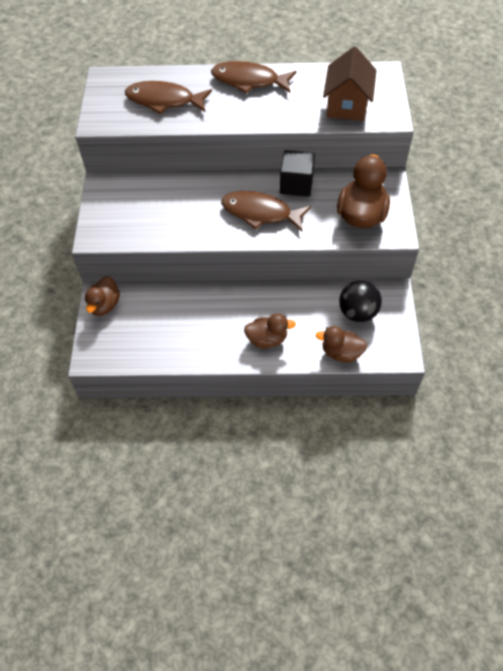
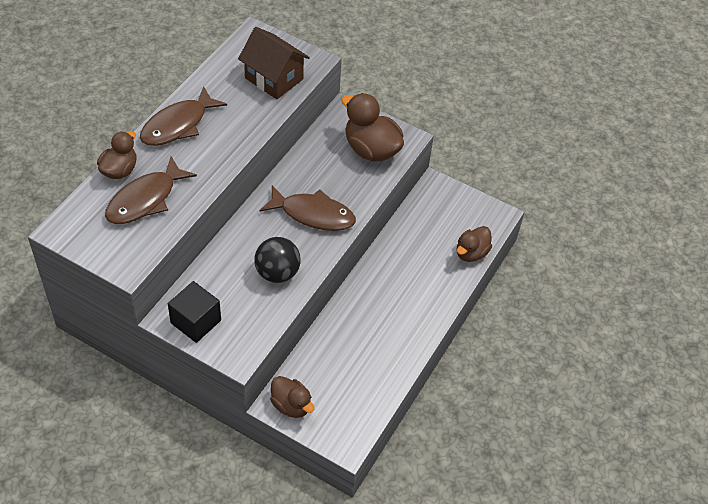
camera: 65 degrees left, 5 degrees down
(260, 213) = (313, 214): brown fish -> brown fish turned 120 degrees counterclockwise
(267, 339) = (422, 296): brown duck -> brown duck (119, 170)
(296, 184) = (299, 172): black cube -> black cube (196, 321)
(358, 312) = (439, 219): black ball -> black ball (277, 273)

